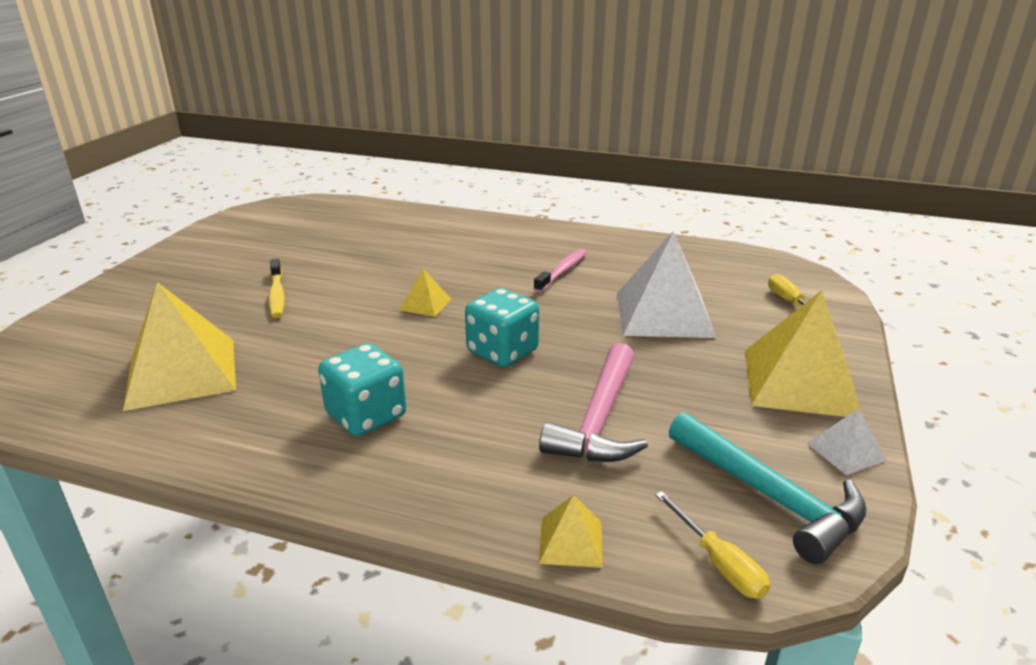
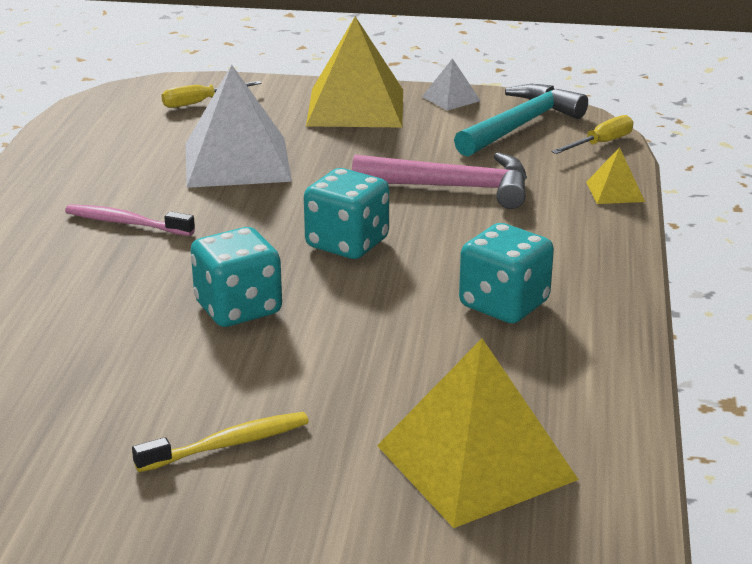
camera: 100 degrees left, 0 degrees up
(425, 304) = (238, 308): yellow pyramid -> turquoise dice

